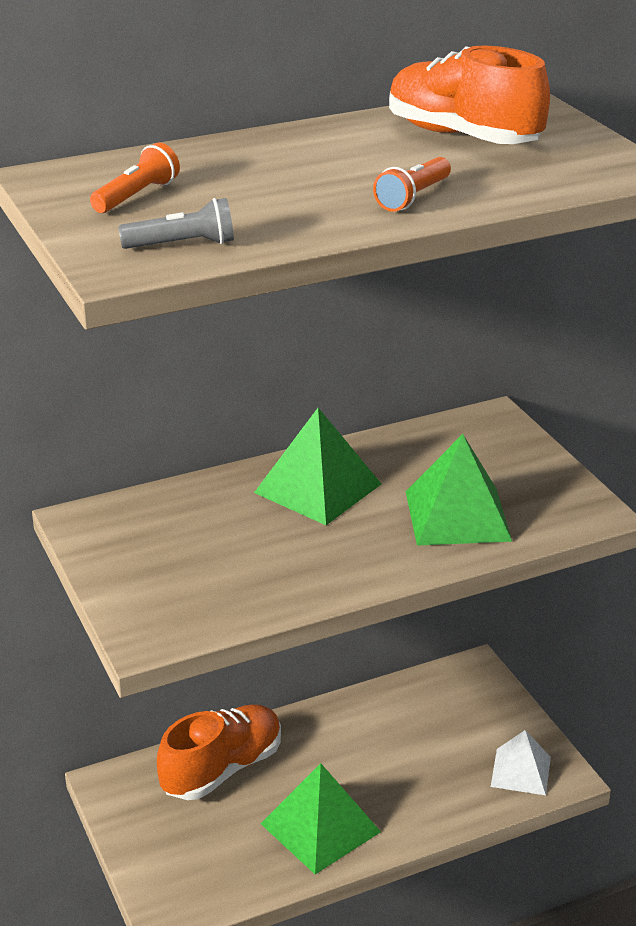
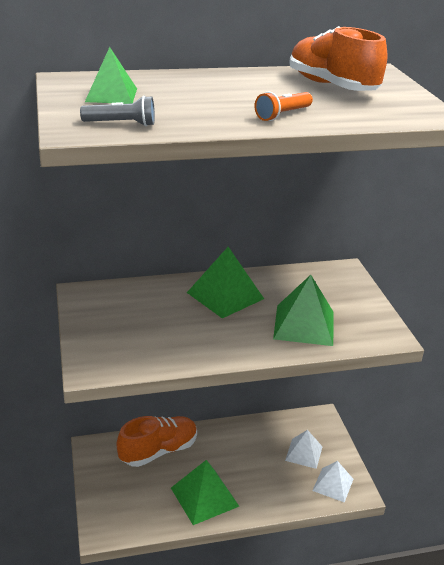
camera: 10 degrees right, 0 degrees up
(136, 196) = (111, 95): orange flashlight -> green pyramid
(461, 731) = (304, 453): none -> white pyramid

